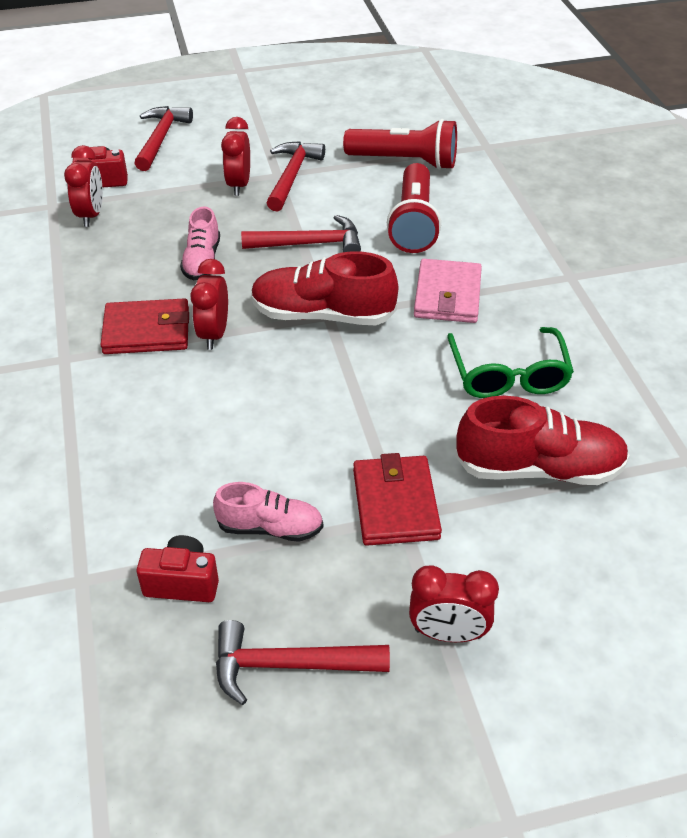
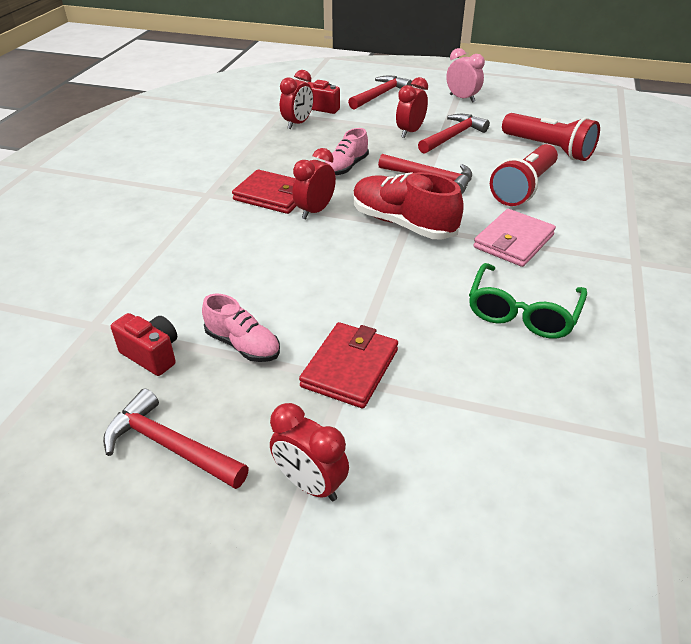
camera: 30 degrees right, 5 degrees down
(263, 116) = (462, 98): none -> pink clock
(539, 468) = (495, 391): red shoe -> none

